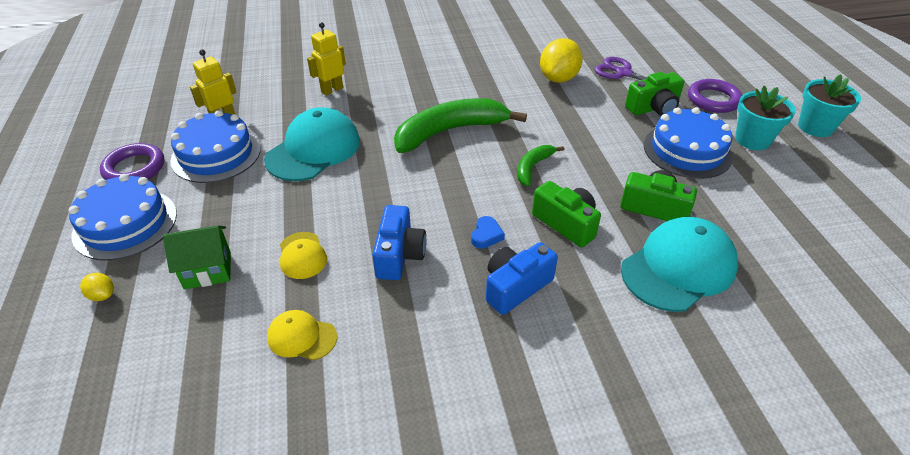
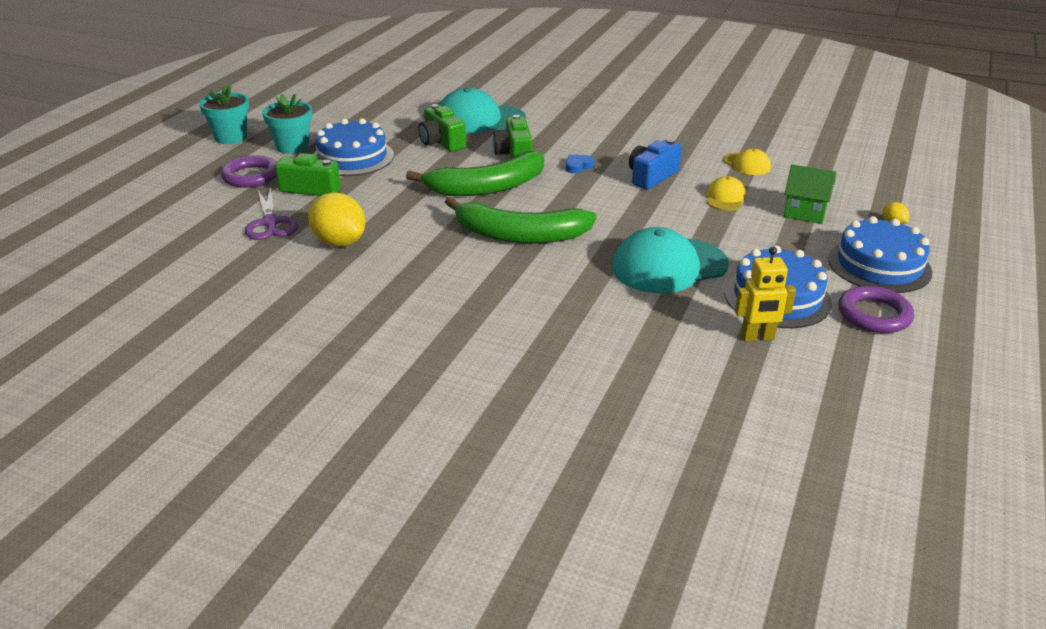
camera: 145 degrees left, 10 degrees down
(332, 90) = (600, 326): yellow robot -> none
(515, 287) = (590, 142): blue camera -> none
(533, 167) = (487, 187): green banana -> green banana, size x2.02
(558, 78) = (339, 242): yellow lemon -> yellow lemon turned 75 degrees clockwise

